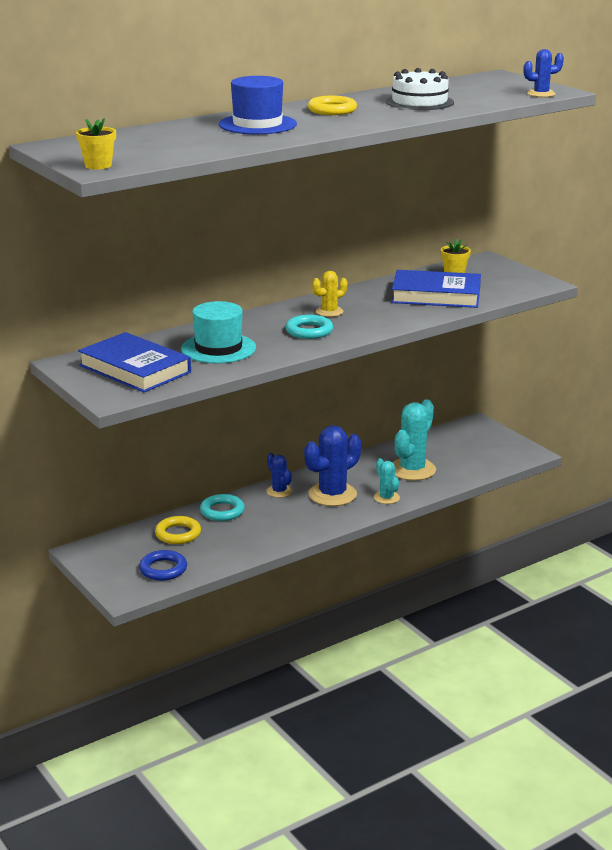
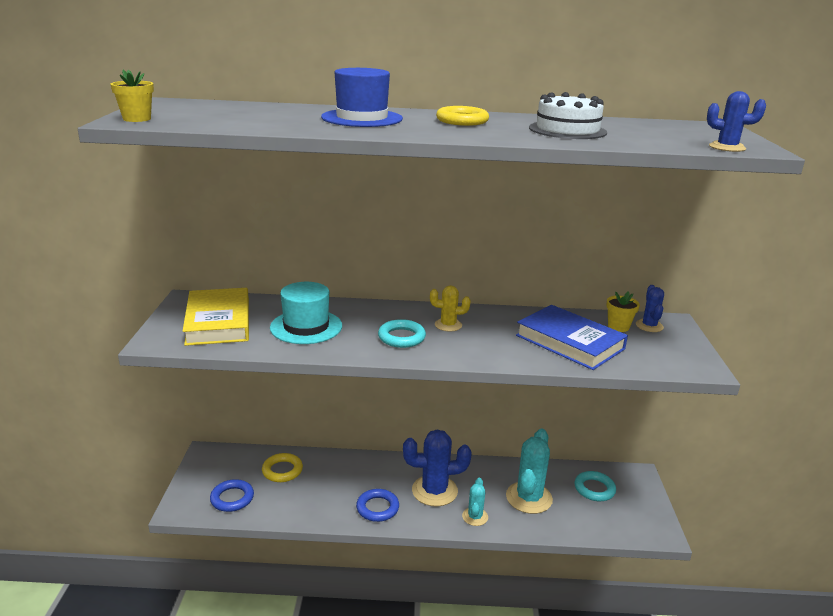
camera: 35 degrees right, 0 degrees up
(135, 369) = (218, 322): blue book -> yellow book
(222, 511) = (336, 465): turquoise ring -> turquoise ring (594, 489)
(279, 491) = (398, 467): blue cactus -> blue cactus (649, 326)
(301, 524) = (377, 508): none -> blue ring
(412, 470) = (529, 498): turquoise cactus -> turquoise cactus turned 45 degrees counterclockwise

